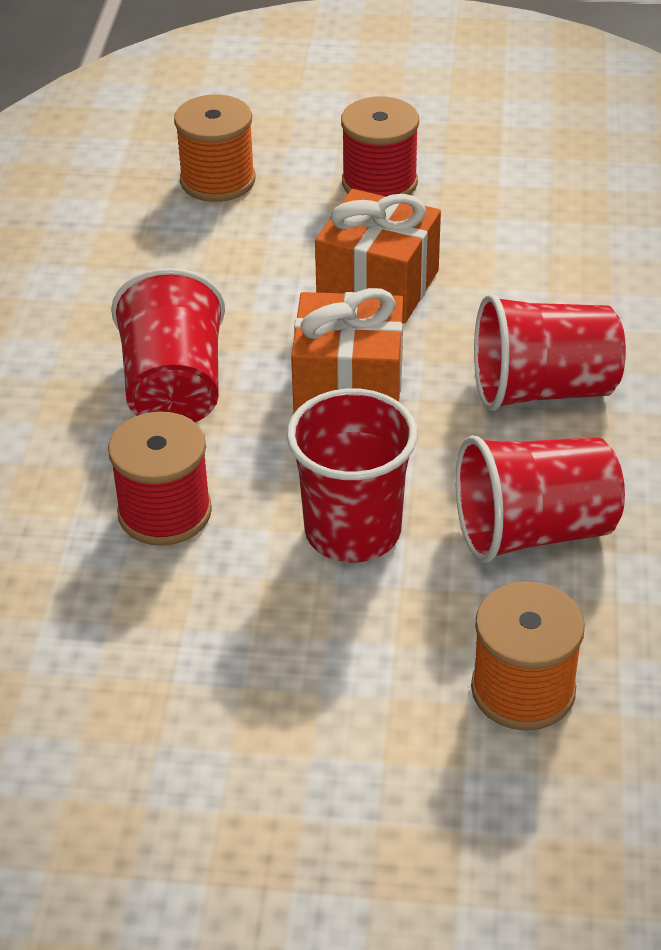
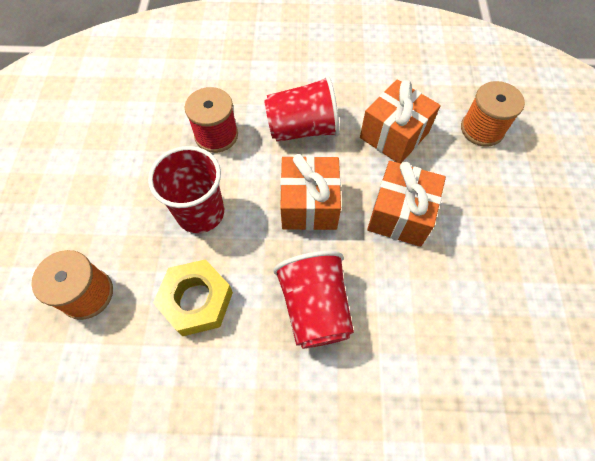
camera: 85 degrees right, 20 degrees up
(211, 276) = (394, 135): none -> orange gift
(379, 183) = (503, 211): red spool -> none
(533, 531) = (196, 300): red cup -> yellow nut

